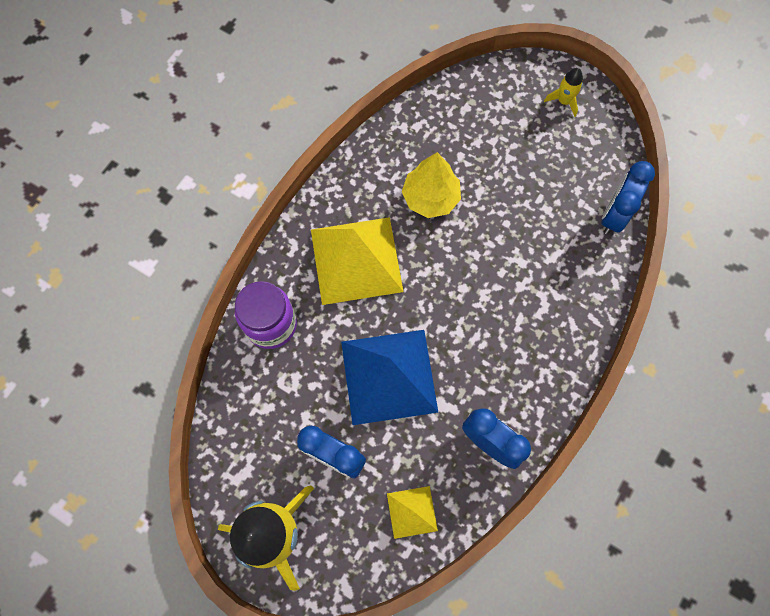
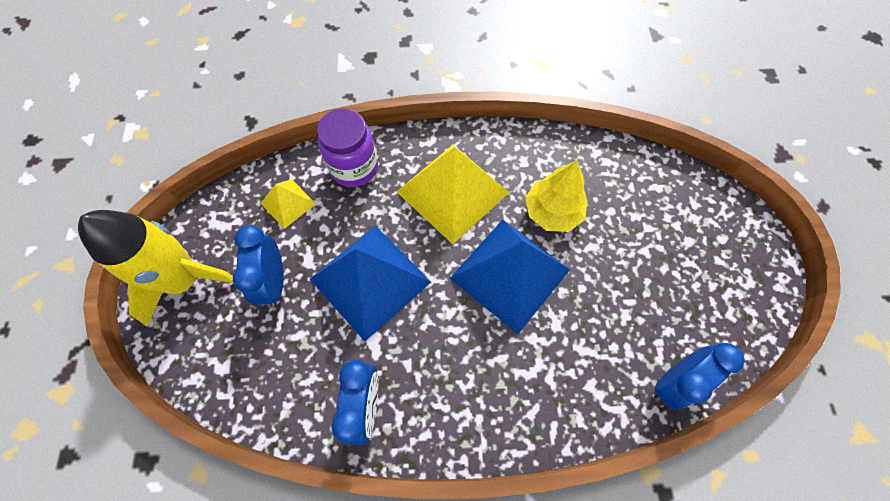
camera: 55 degrees right, 5 degrees down
(412, 512) = (261, 376): yellow pyramid -> yellow pyramid (288, 203)
(459, 266) = (510, 274): none -> blue pyramid
(564, 101) = (742, 263): yellow rocket -> none
(614, 215) = (673, 382): blue clock -> blue clock turned 150 degrees clockwise

